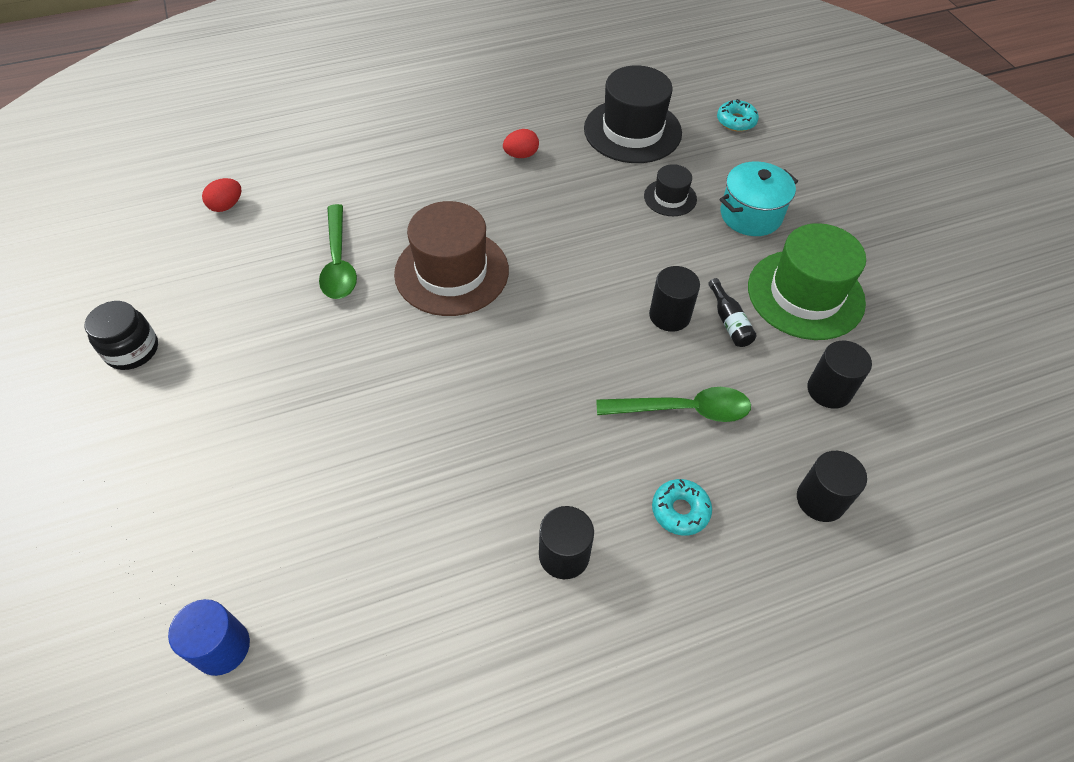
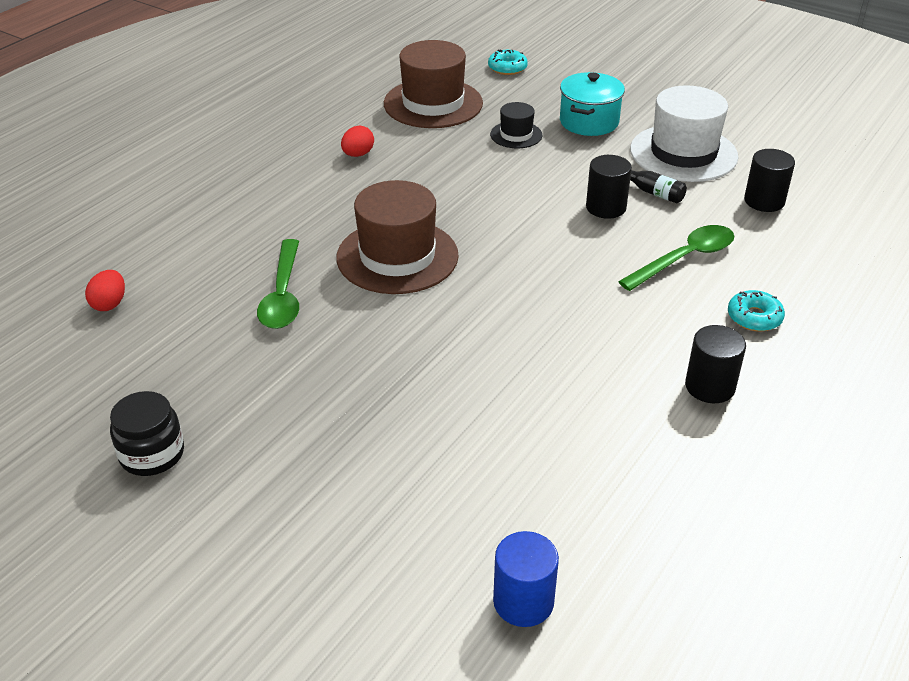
camera: 35 degrees left, 15 degrees down
(338, 262) = (283, 295): green spoon -> green spoon turned 45 degrees clockwise
(632, 131) = (433, 103): black hat -> brown hat
(805, 294) = (683, 153): green hat -> white hat
(820, 500) = (832, 264): black cylinder -> none

